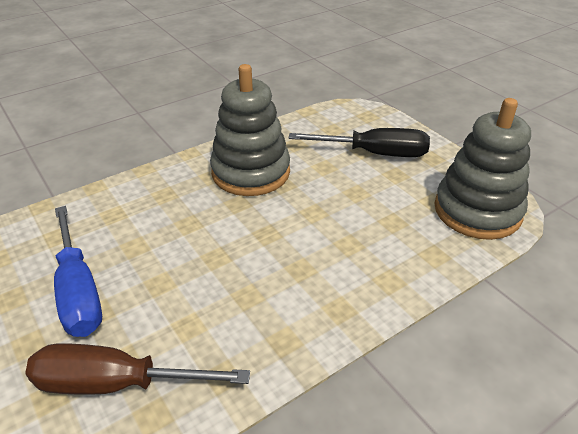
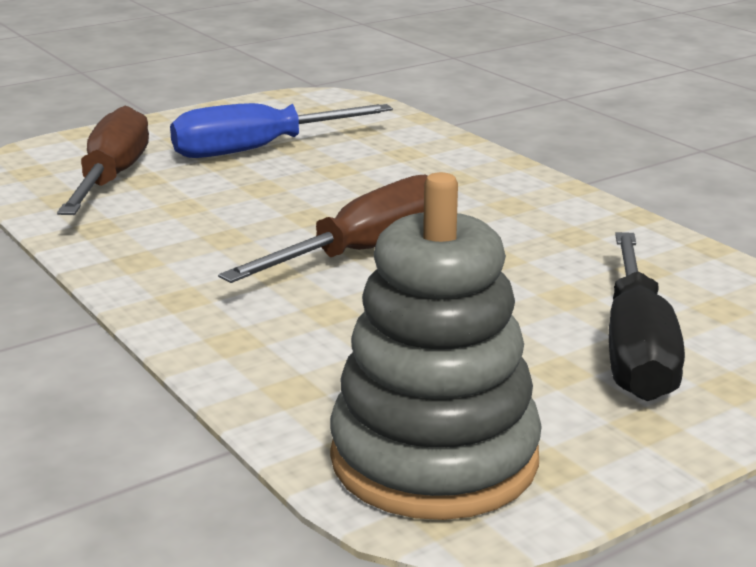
camera: 90 degrees right, 15 degrees down
(251, 172) = (529, 232): grey stacking toy -> none
(274, 232) = (363, 252): none -> brown screwdriver

